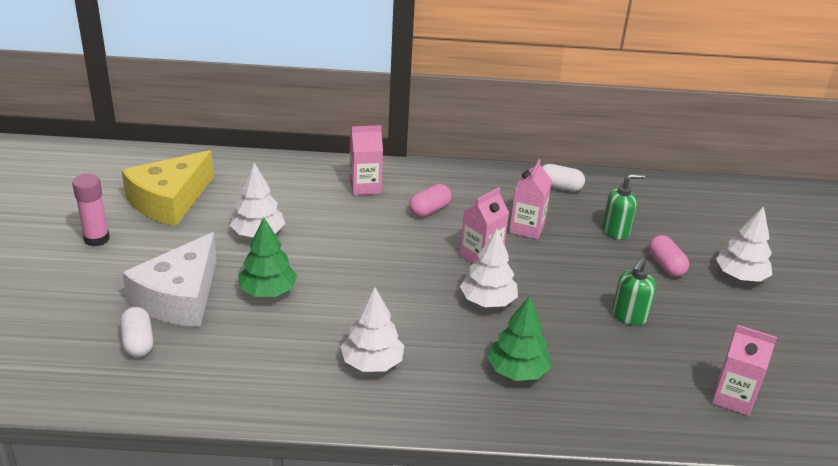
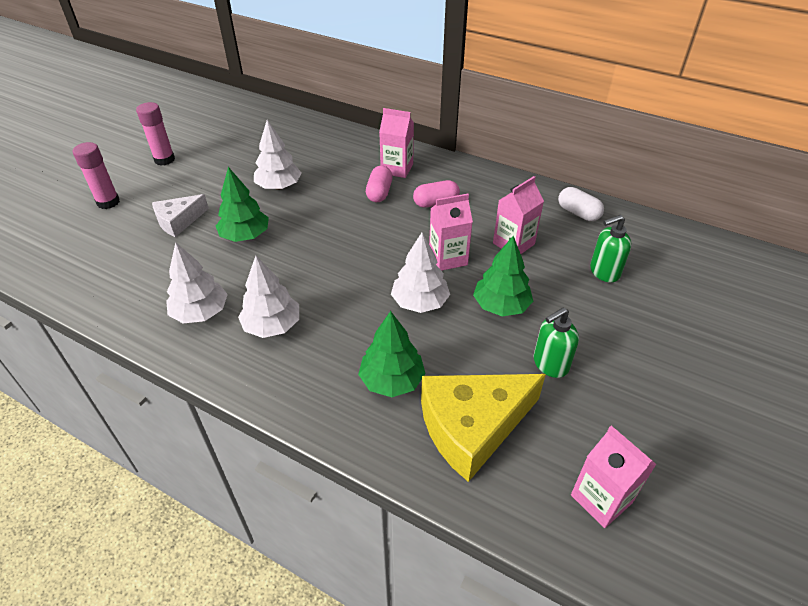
camera: 30 degrees right, 10 degrees up
(73, 301) = (108, 202): none -> pink glue stick
(138, 342) = (120, 248): white capsule -> none
(169, 201) = (238, 143): yellow cheese -> yellow cheese (472, 427)
(180, 297) = (179, 221): white cheese -> white cheese, size x0.57
(557, 283) = (501, 306): none -> green tree
(616, 231) = (604, 272): green soap dispenser -> green soap dispenser turned 150 degrees clockwise
(666, 265) = (633, 323): pink capsule -> pink capsule (379, 193)
(740, 276) = (714, 362): white tree -> white tree (200, 313)

